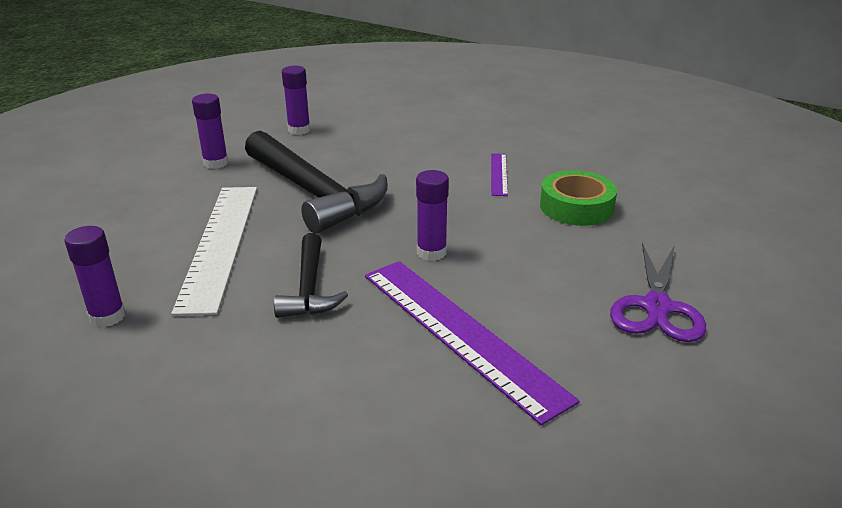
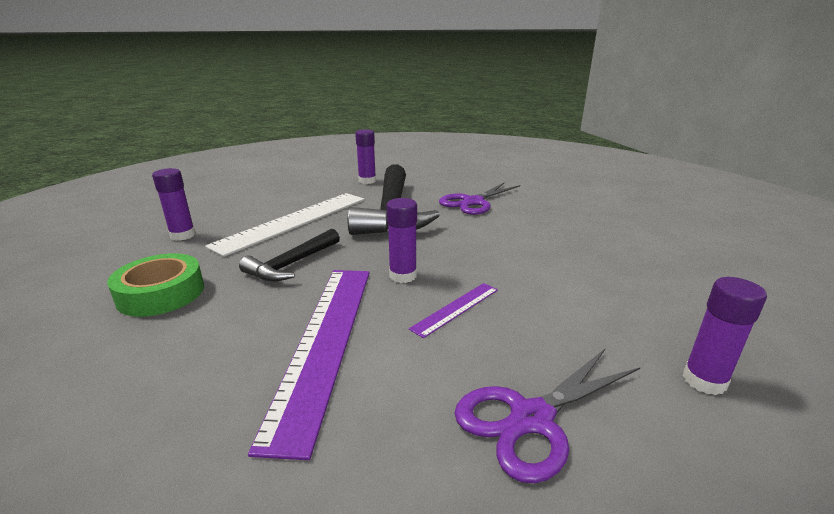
camera: 40 degrees right, 5 degrees down
(299, 130) = (444, 177): purple glue stick -> purple glue stick (704, 380)
(377, 152) = (473, 202): none -> purple scissors
(499, 174) = (546, 243): purple ruler -> purple ruler (456, 308)
(576, 207) = (581, 291): green tape -> green tape (161, 293)

